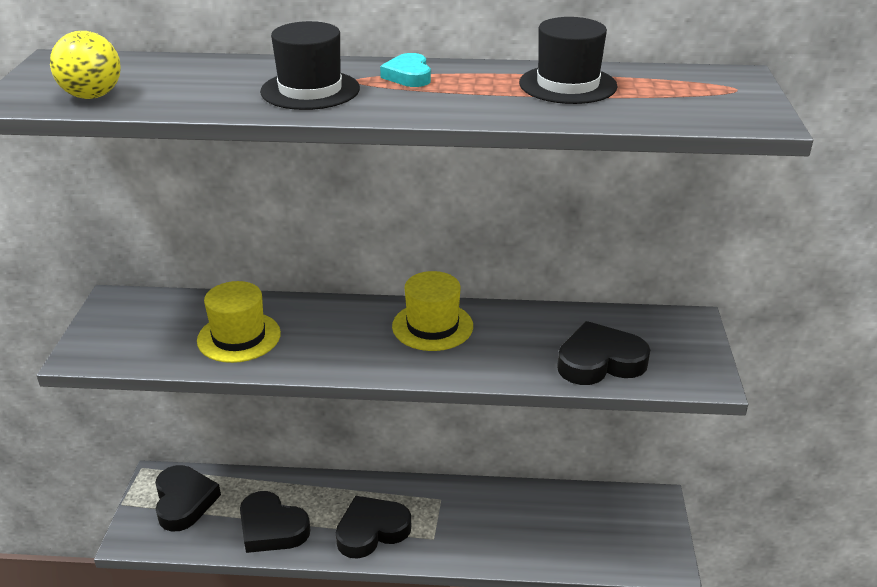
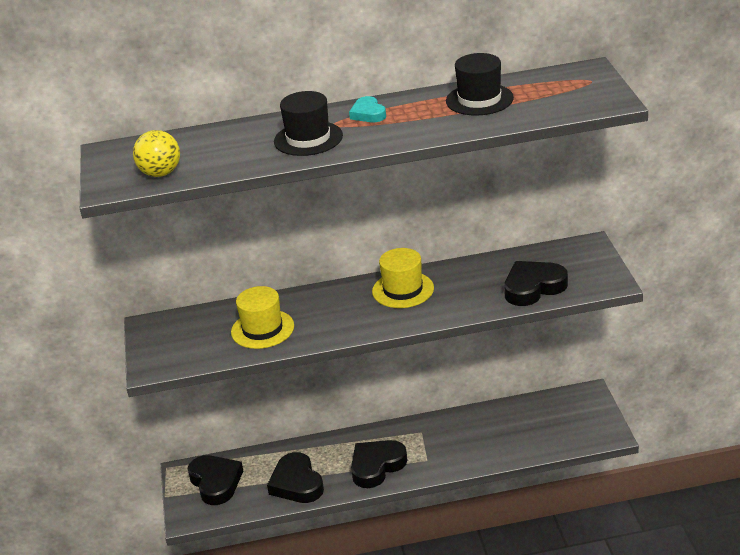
camera: 10 degrees left, 0 degrees up
(271, 528) = (297, 483): black heart -> black heart turned 45 degrees clockwise

